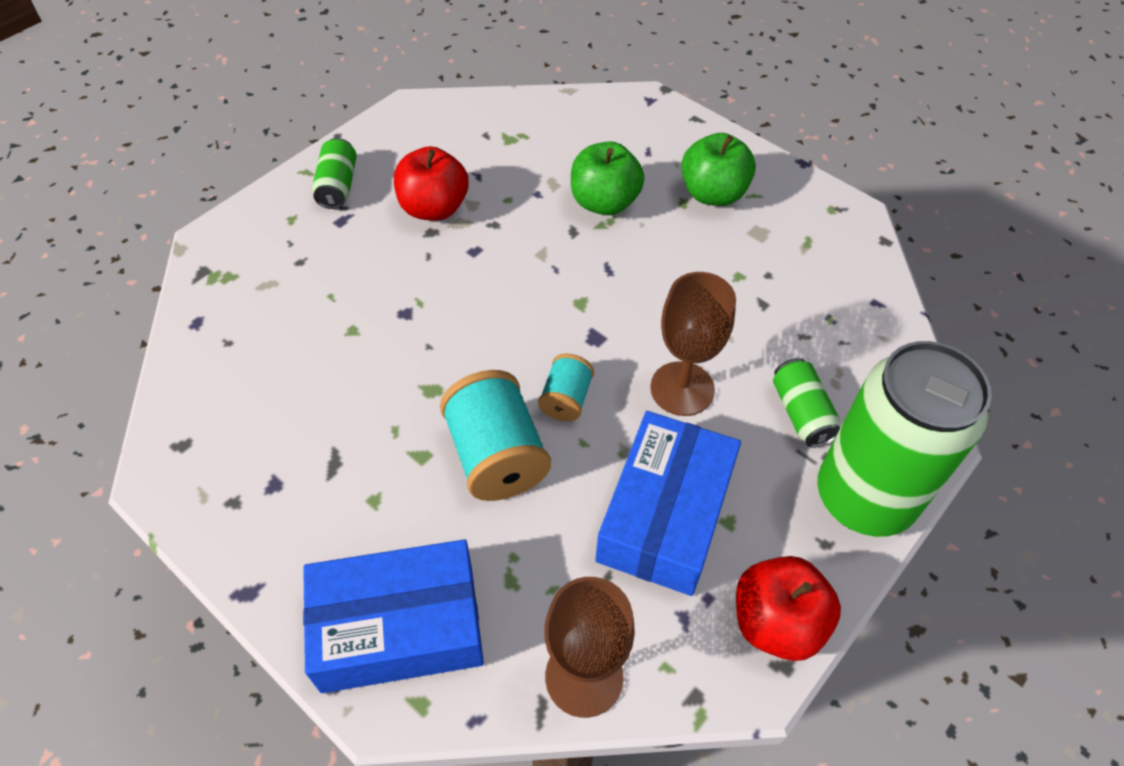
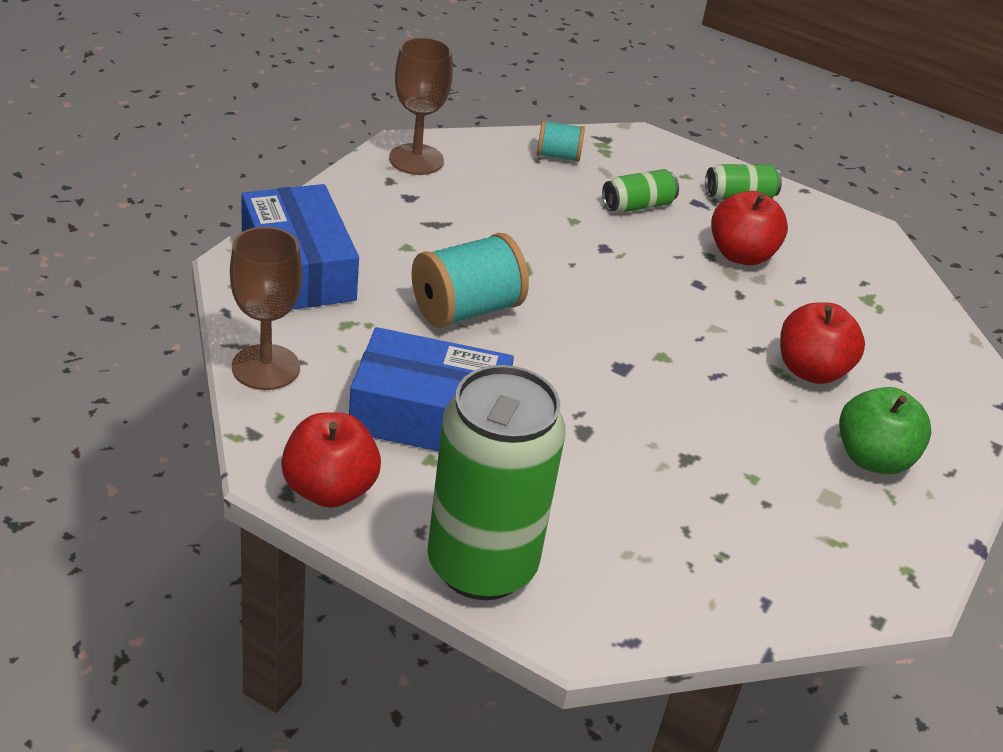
camera: 75 degrees right, 15 degrees down
(566, 399) = (540, 349): turquoise spool -> turquoise spool (558, 156)
(604, 202) = (811, 370): green apple -> red apple
(682, 388) = (578, 429): brown goblet -> brown goblet (416, 159)
(801, 413) = (577, 521): green can -> green can (637, 205)

